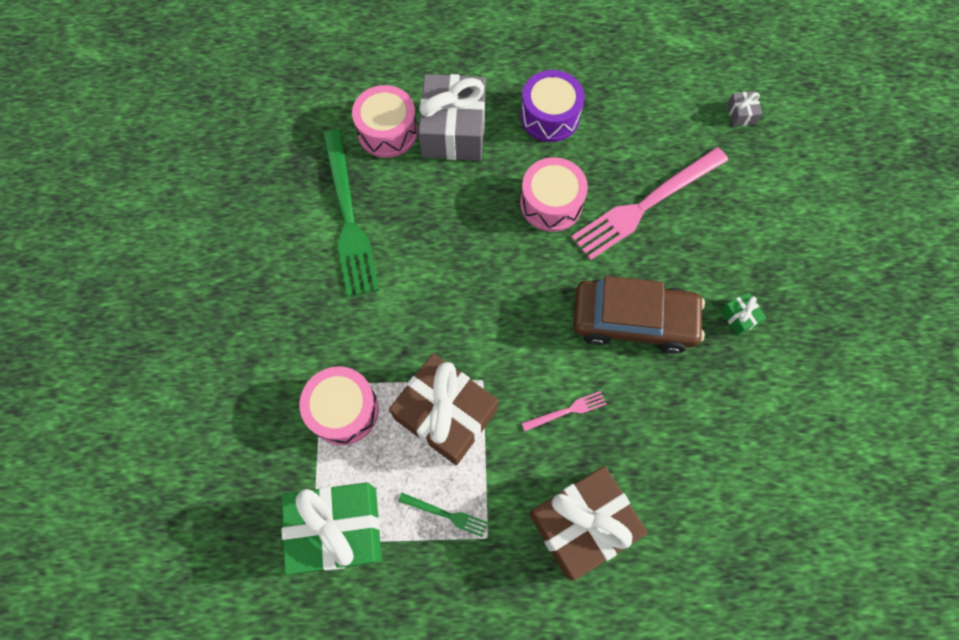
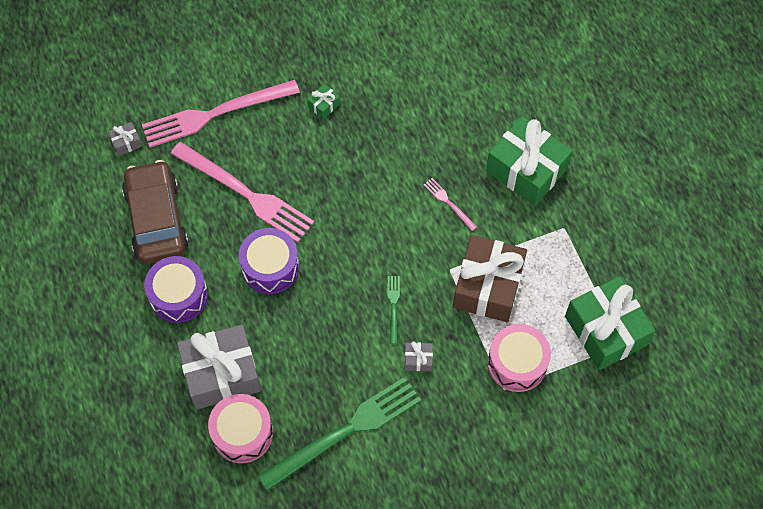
camera: 110 degrees left, 5 degrees down
(392, 309) = (418, 359): none -> grey gift
(446, 514) = (561, 260): green fork -> green fork (393, 306)
(551, 203) = (270, 267): pink drum -> purple drum
(582, 524) = (526, 170): brown gift -> green gift
(633, 320) = (356, 177): brown car -> brown car (156, 219)
(756, 203) = (215, 114): none -> pink fork

